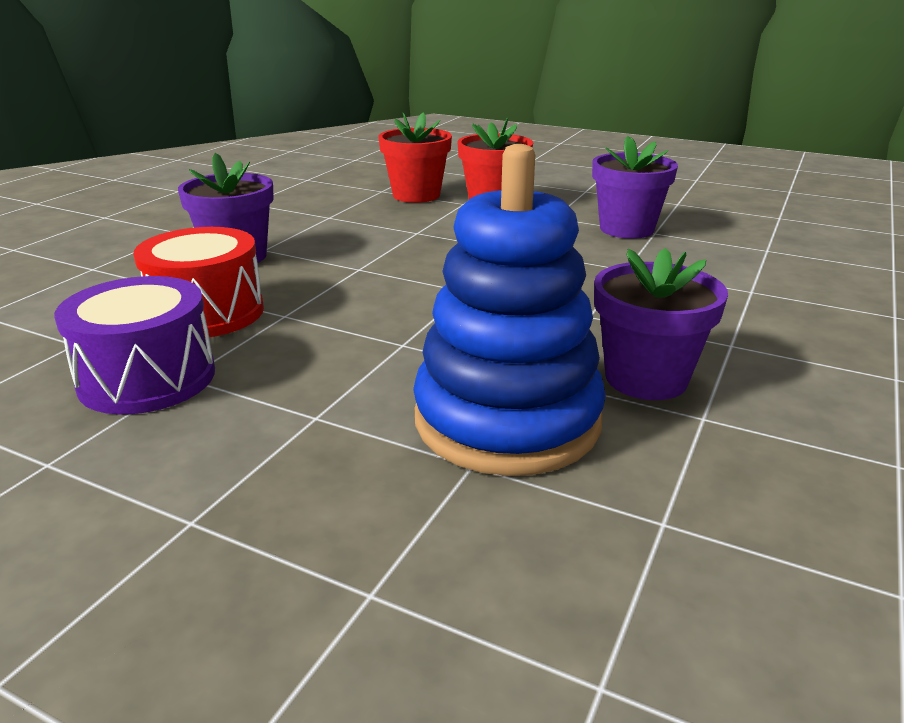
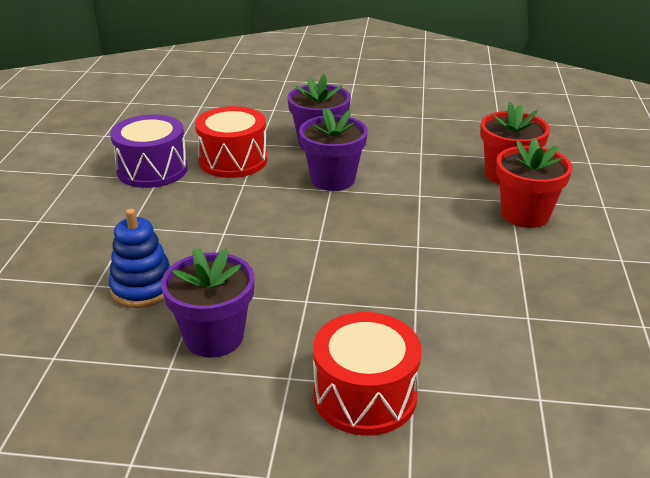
camera: 70 degrees right, 5 degrees up
(507, 420) = (143, 288): blue stacking toy -> blue stacking toy, size x0.56
(626, 229) = (521, 298): purple flower pot -> purple flower pot (333, 179)
(763, 312) = (365, 395): none -> red drum

